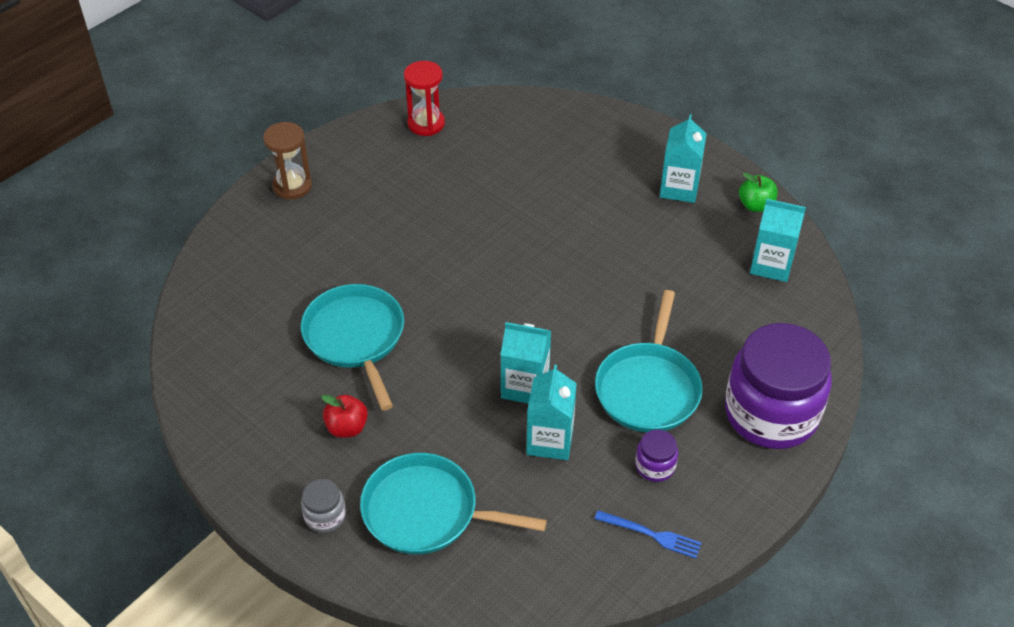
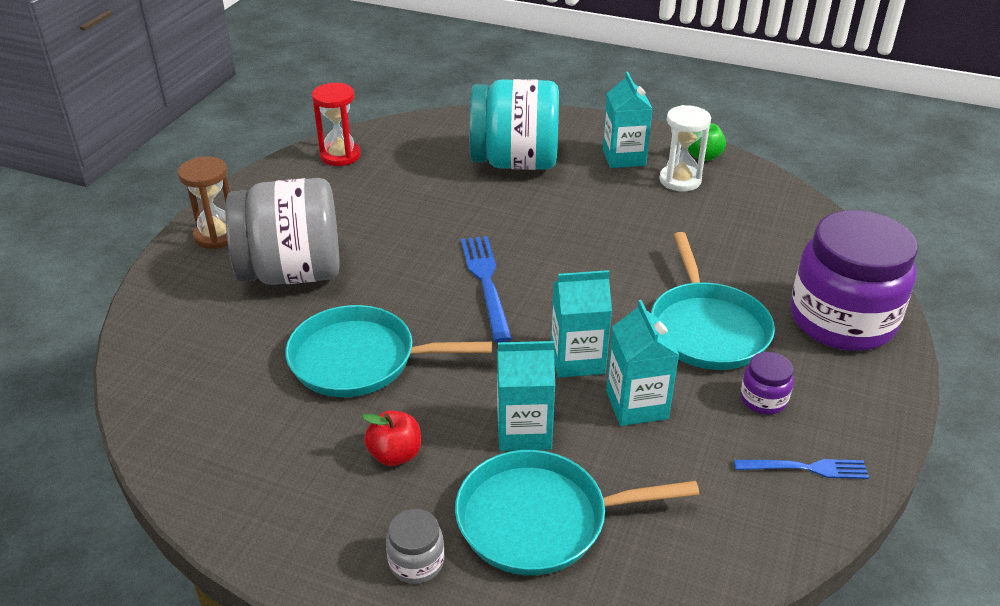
camera: 20 degrees left, 10 degrees down
(337, 240) = (292, 273): none -> grey jar
(355, 337) = (359, 360): turquoise pan -> turquoise pan turned 45 degrees counterclockwise
(488, 292) = (486, 283): none -> blue fork
(576, 169) = (515, 162): none -> turquoise jar
(716, 228) = (680, 180): none -> white hourglass
(771, 265) = (751, 198): turquoise carton -> turquoise carton (524, 431)

